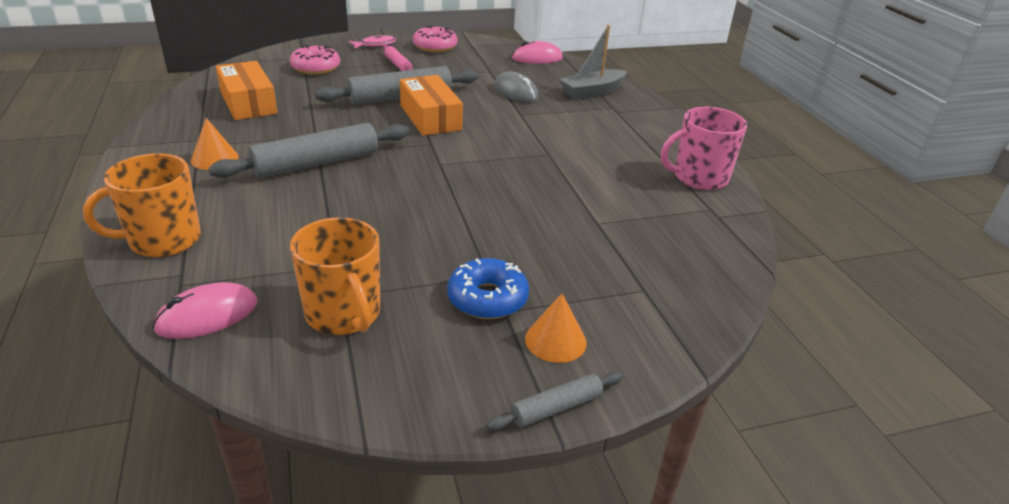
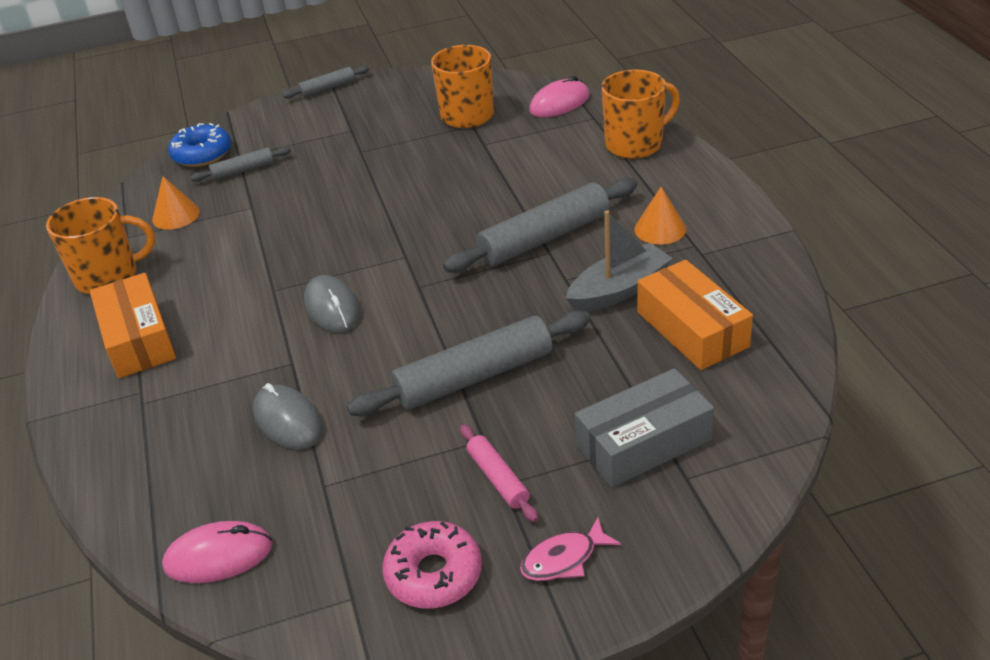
camera: 175 degrees left, 5 degrees up
(316, 68) = (643, 442): pink donut -> grey box
(430, 117) = (423, 336): orange box -> orange box (138, 339)
(487, 298) = (363, 136): blue donut -> blue donut (202, 154)
(498, 138) = (332, 308): none -> grey mouse
(555, 340) = (318, 118): orange cone -> orange cone (176, 215)
(592, 92) = (155, 442): grey boat -> grey boat (619, 290)
(628, 267) = (243, 170): none -> grey rolling pin
(699, 178) = (108, 276): pink mug -> orange mug

